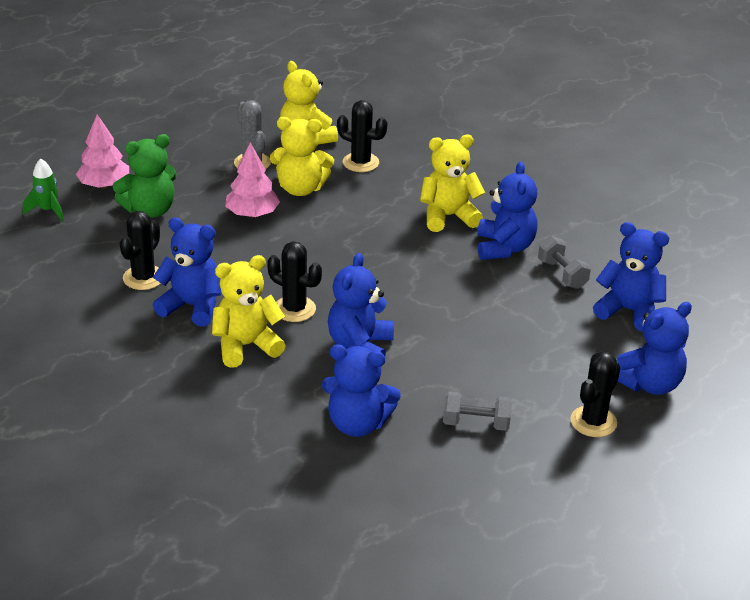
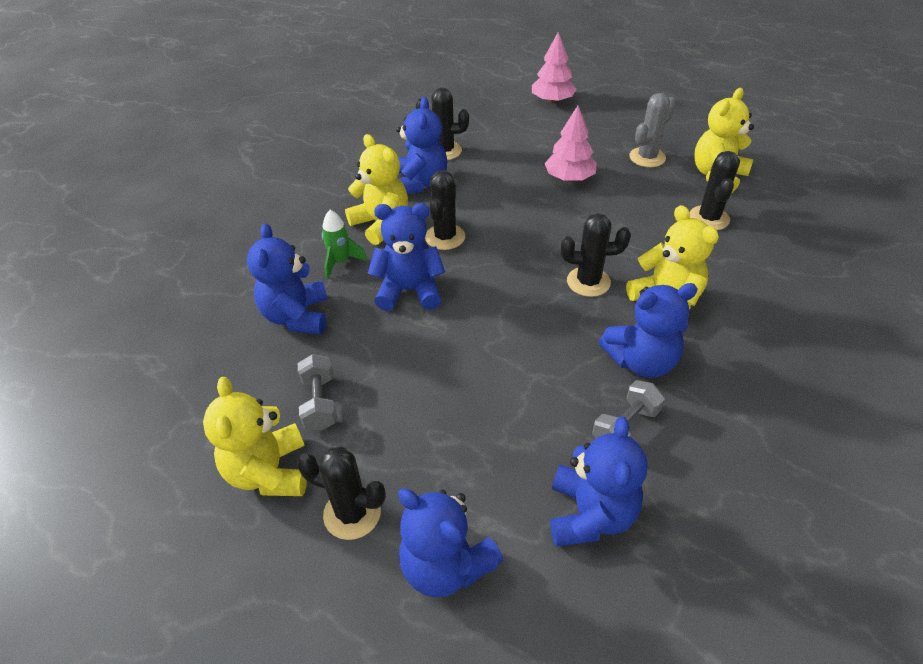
camera: 75 degrees right, 10 degrees up
(47, 210) = (501, 89): green rocket -> green rocket (341, 262)
(150, 210) = (535, 129): green teddy bear -> none
(300, 189) = (631, 194): yellow teddy bear -> yellow teddy bear (269, 472)
(404, 246) = (588, 282): none -> black cactus

